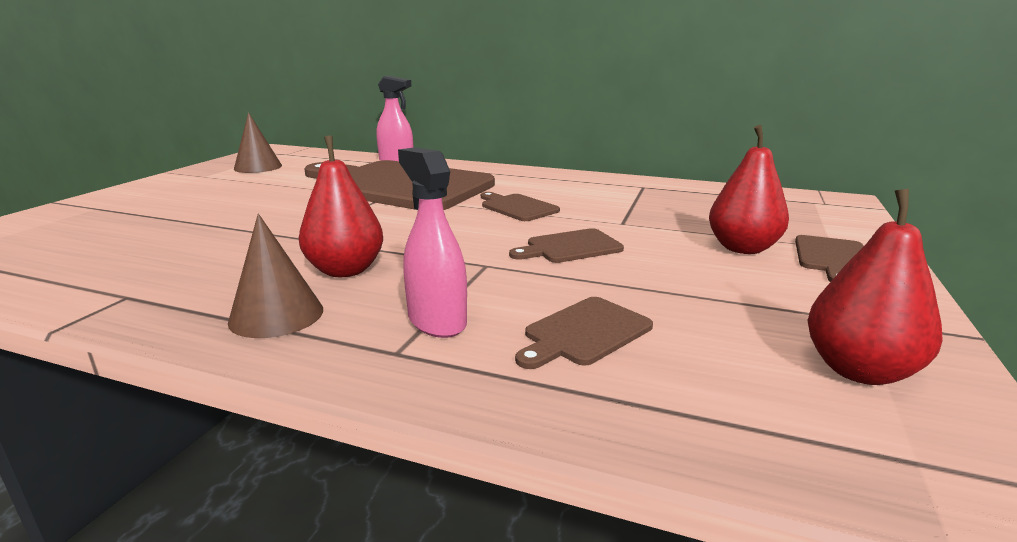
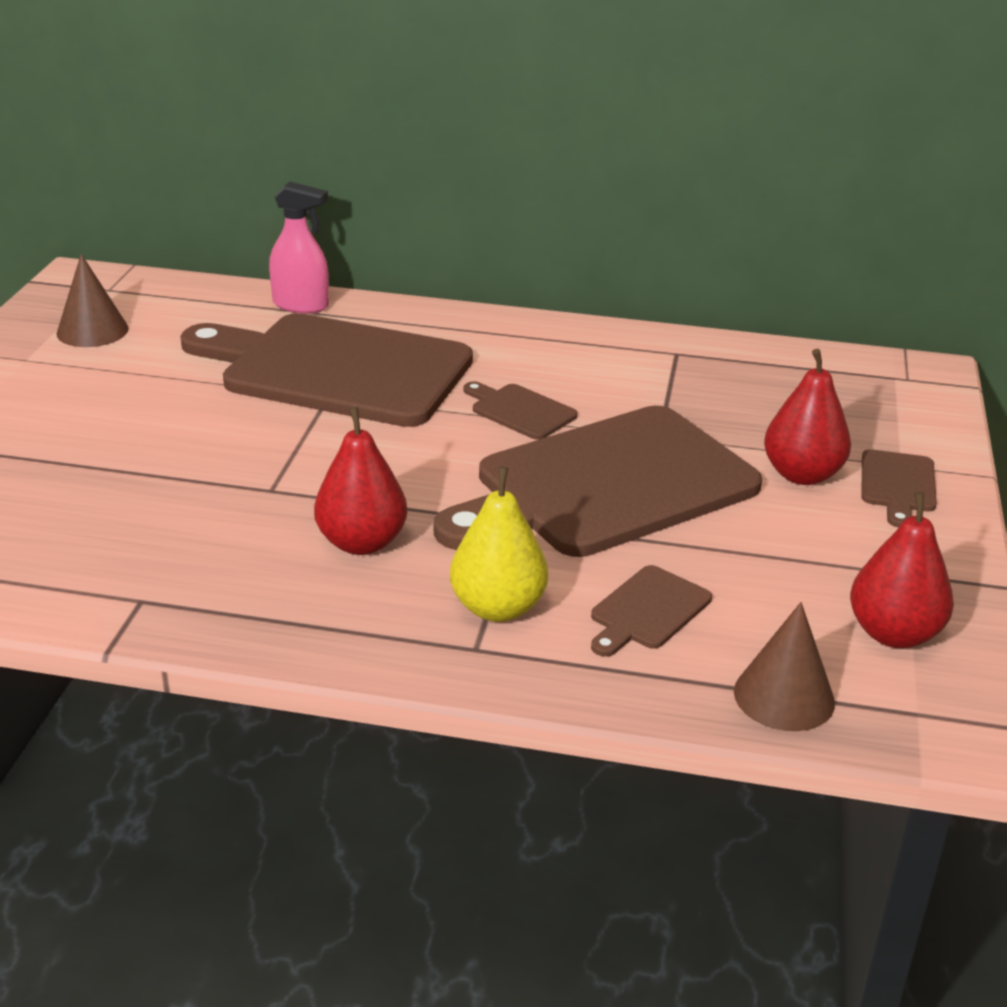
camera: 10 degrees left, 10 degrees up
(276, 315) = (328, 613): brown cone -> brown cone (784, 696)
(436, 321) = (498, 608): pink spray bottle -> yellow pear
(570, 247) = (606, 486): brown cutting board -> brown cutting board, size x2.49

